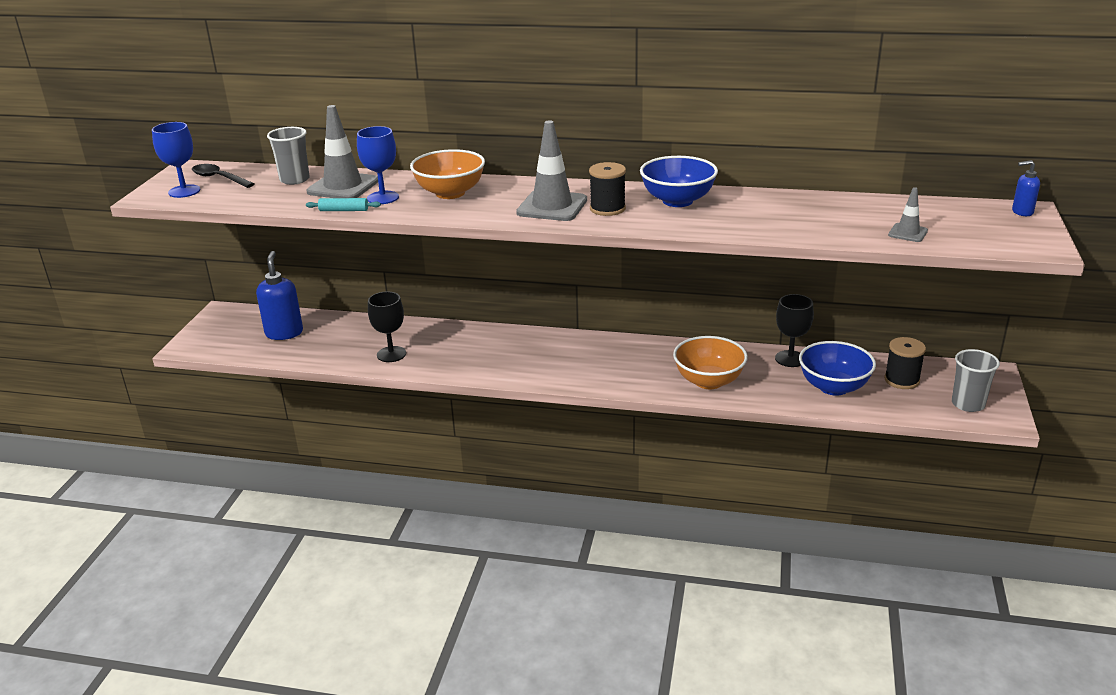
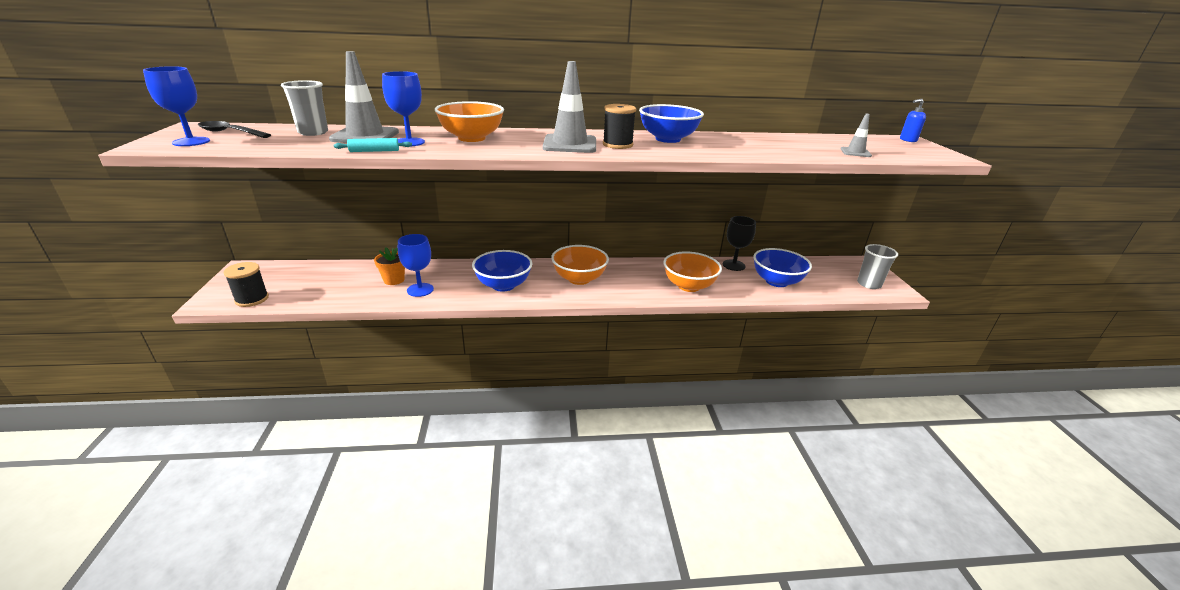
camera: 20 degrees left, 0 degrees up
(284, 333) = (311, 281): blue soap dispenser -> none
(367, 339) = (394, 280): none -> orange flower pot
(391, 354) = (420, 290): black goblet -> blue goblet
(484, 358) = (503, 285): none -> blue bowl
(576, 358) = (579, 279): none -> orange bowl
(901, 380) = (815, 272): black spool -> black spool (252, 299)

